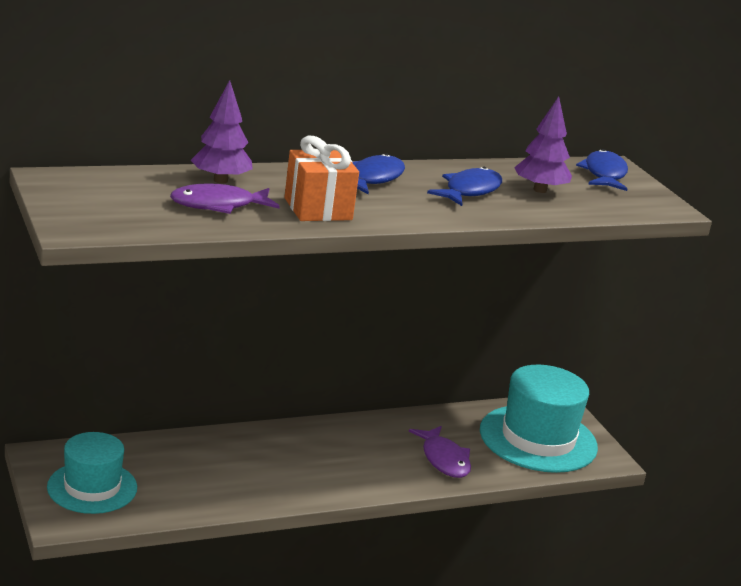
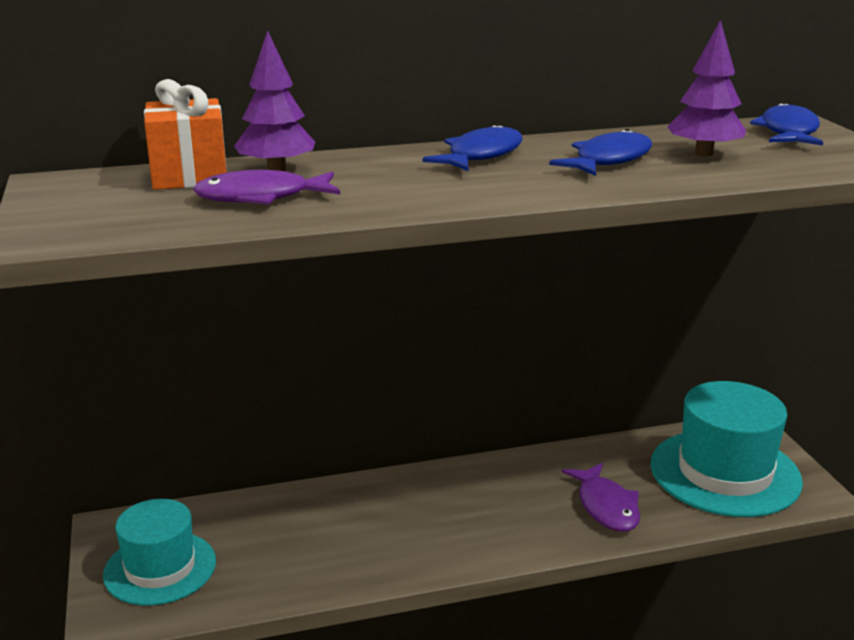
camera: 10 degrees right, 0 degrees up
(318, 209) = (397, 193): orange gift -> orange gift (189, 176)

